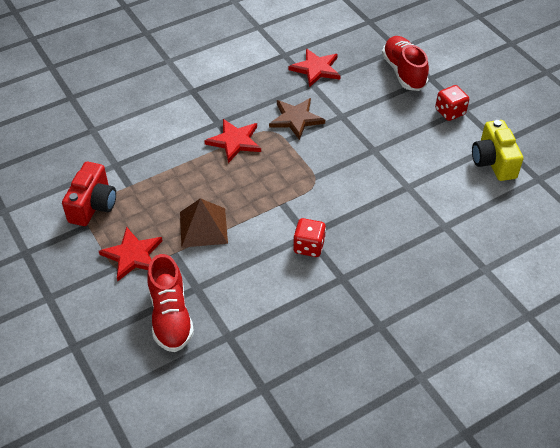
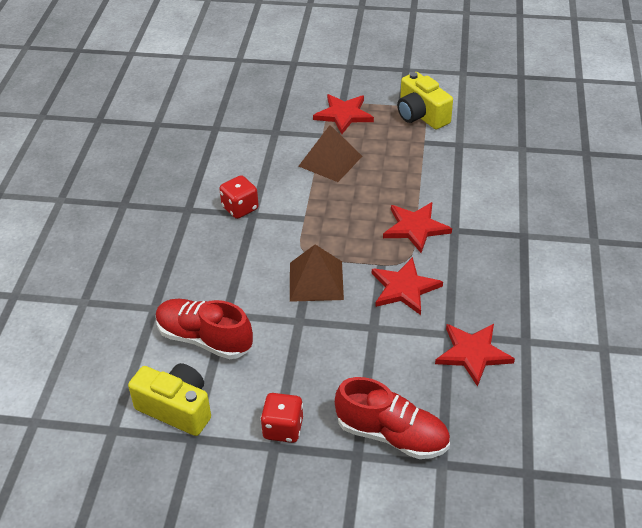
camera: 130 degrees right, 5 degrees down
(93, 205) = (421, 115): red camera -> yellow camera
(170, 316) = (265, 110): red shoe -> red shoe (204, 339)
(296, 119) = (404, 288): brown star -> red star
(333, 161) = (316, 281): none -> brown pyramid

